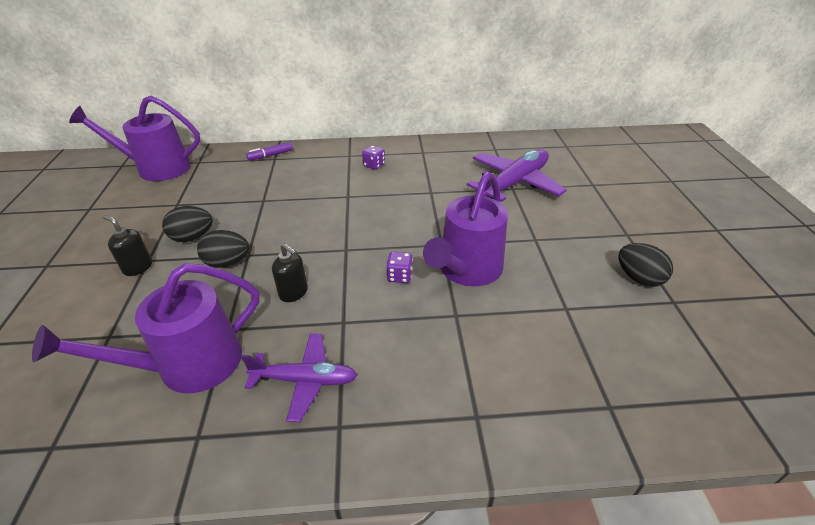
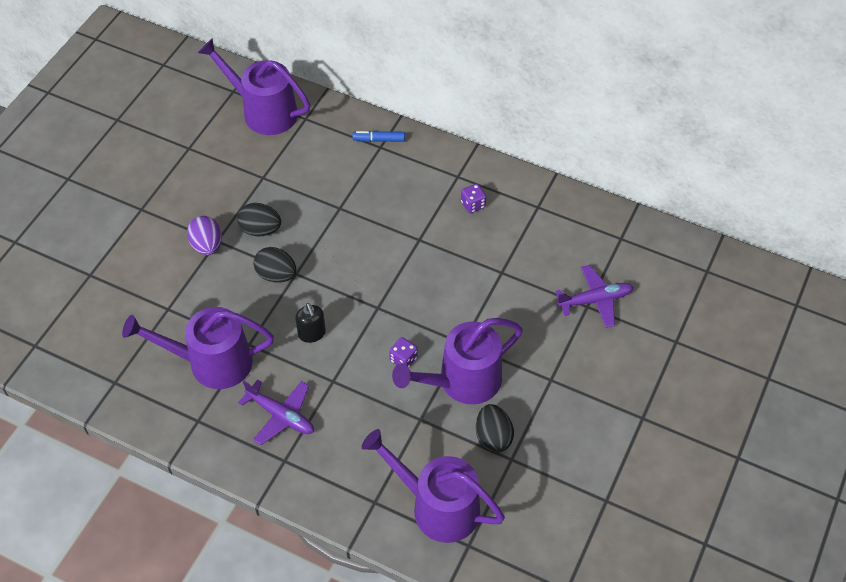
camera: 30 degrees right, 15 degrees up
(138, 267) = (207, 245): black soap dispenser -> purple egg
(270, 155) = (379, 140): purple marker -> blue marker
(514, 183) = (595, 300): purple plane -> purple plane, size x0.63
(544, 385) = (437, 506): none -> purple watering can
(638, 278) = (600, 465): black egg -> black egg (493, 437)

